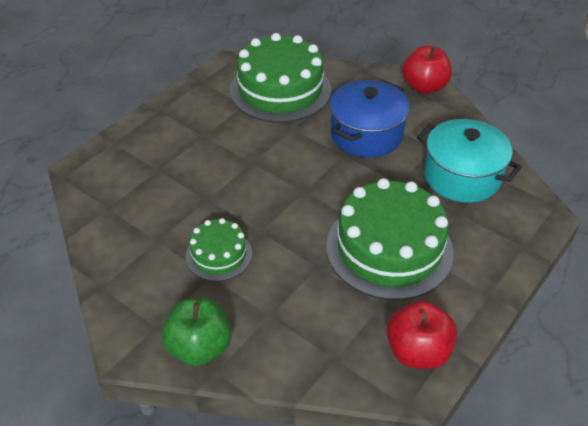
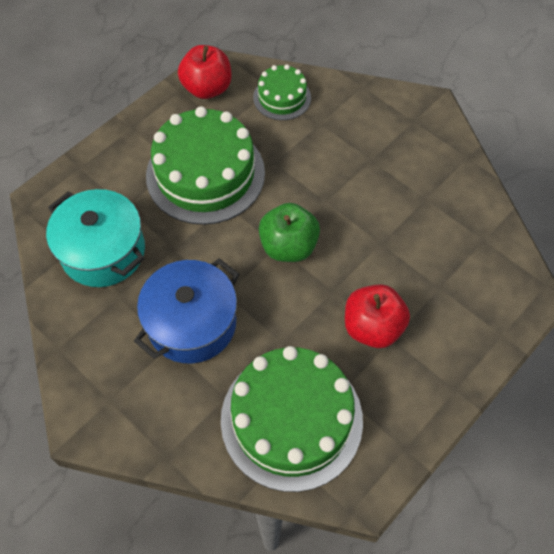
camera: 175 degrees left, 15 degrees up
(199, 347) = (376, 103): green apple -> green apple (288, 246)
(219, 255) = (365, 179): green cake -> green cake (282, 97)
(424, 87) = (90, 408): red apple -> red apple (372, 327)

